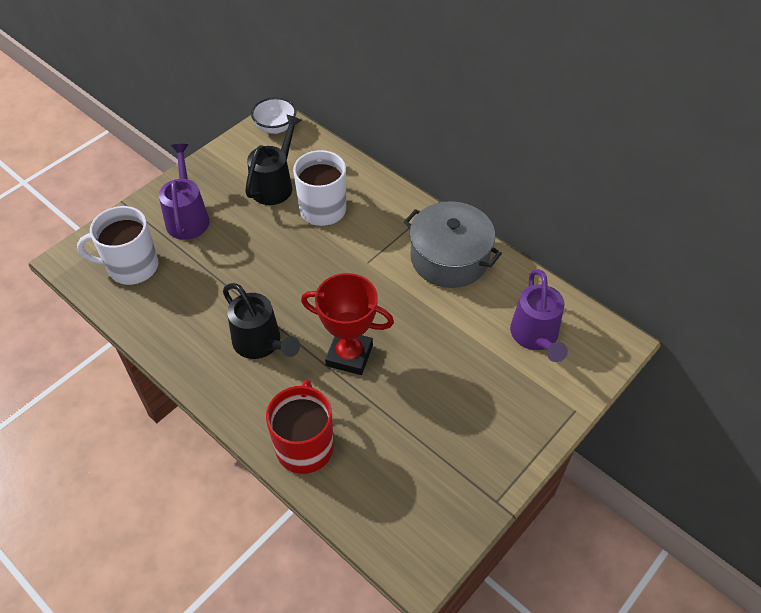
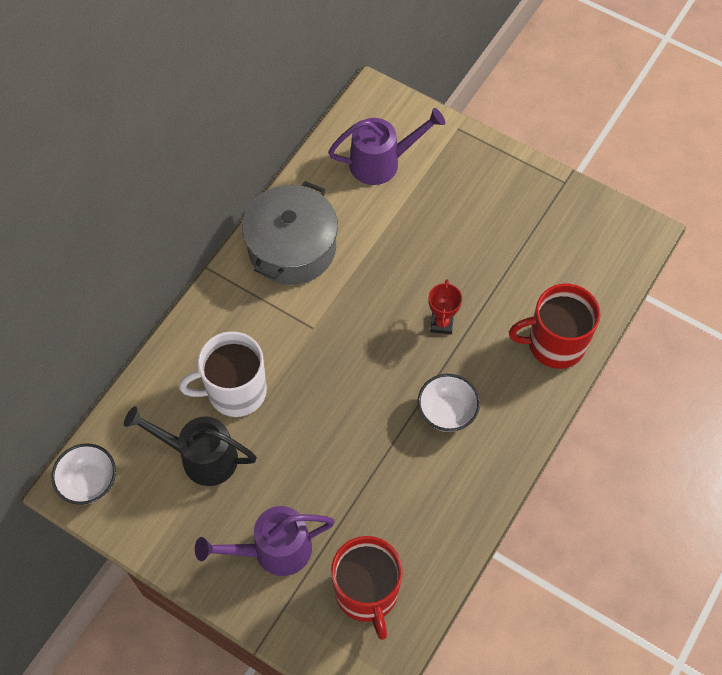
camera: 100 degrees left, 10 degrees up
(132, 267) = (367, 593): white mug -> red mug
(261, 344) = (447, 412): black watering can -> white bowl
(349, 355) = (441, 324): red trophy -> red trophy, size x0.54

